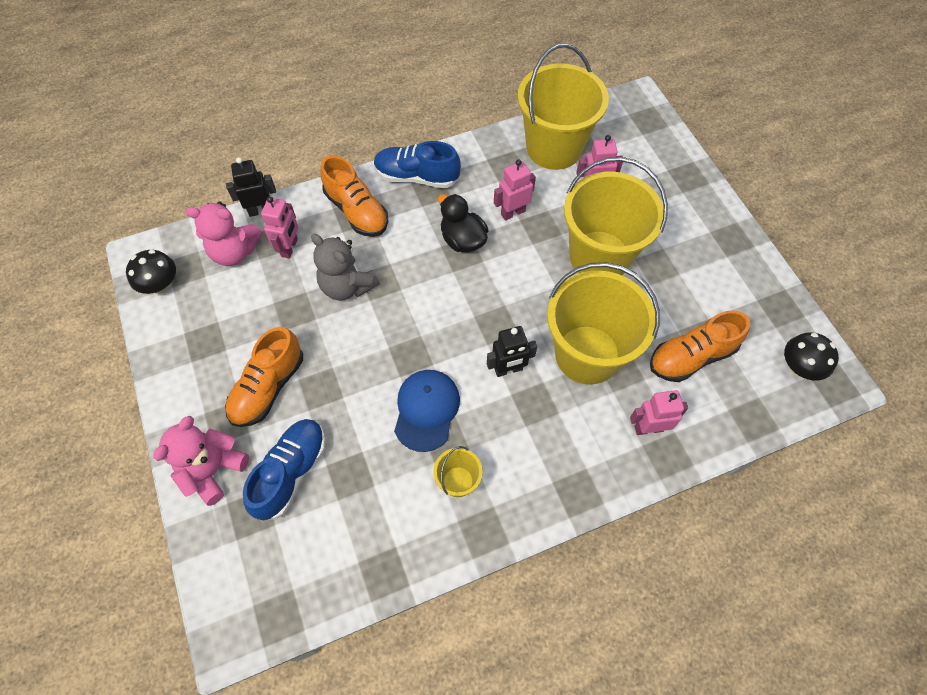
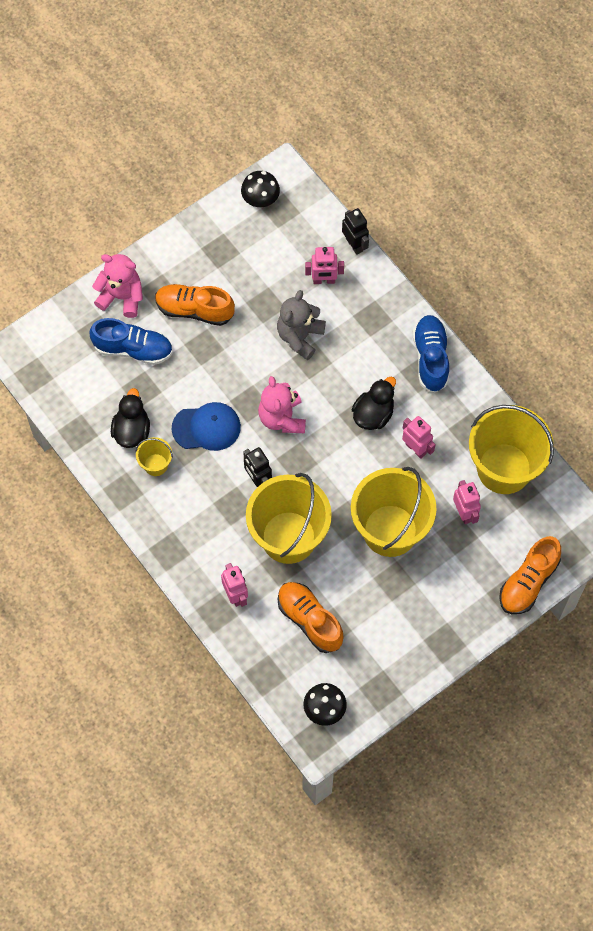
camera: 75 degrees right, 5 degrees up
(234, 252) = (307, 240): pink teddy bear -> pink teddy bear (282, 418)
(357, 211) = (377, 320): orange shoe -> orange shoe (528, 582)
(402, 500) = (132, 430): none -> black duck

